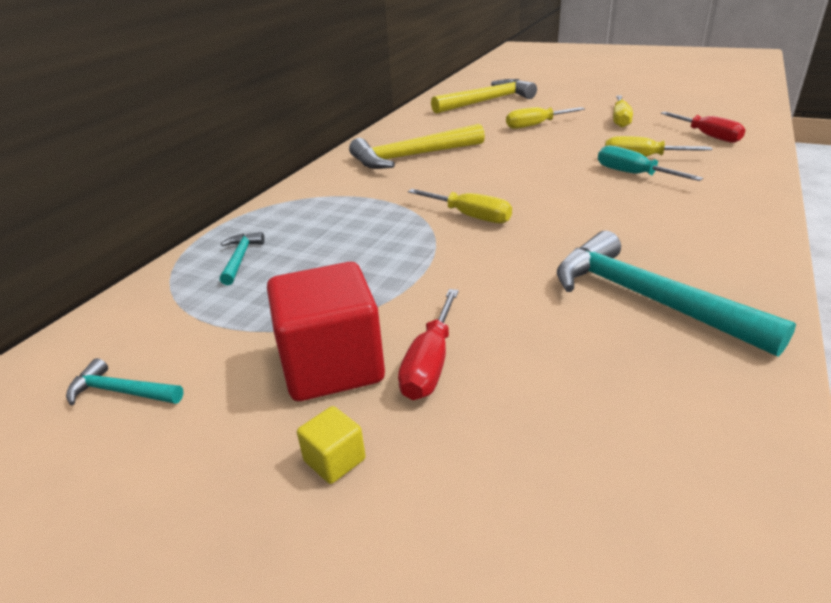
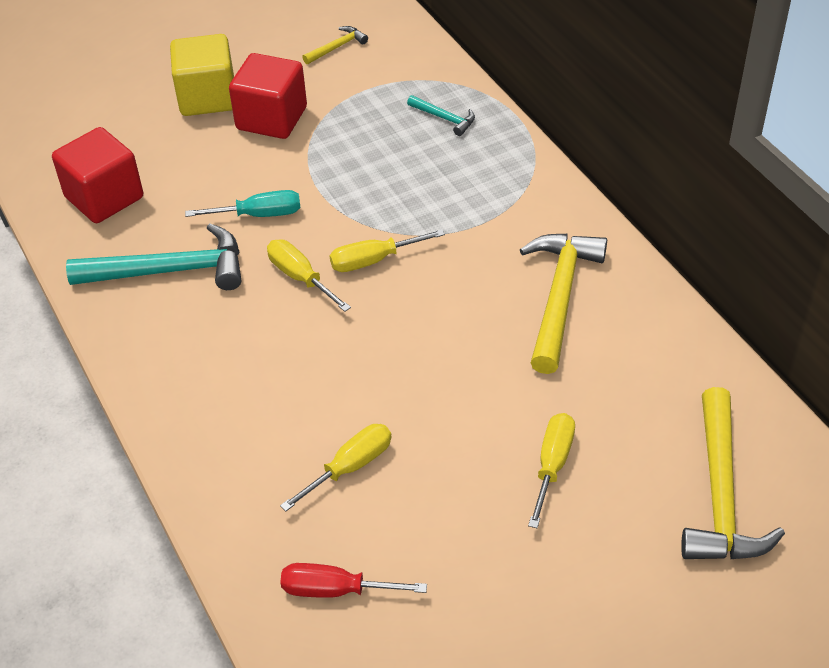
camera: 125 degrees right, 15 degrees up
(121, 392) = (337, 47): turquoise hammer -> yellow hammer
(334, 460) = (207, 97): yellow cube -> yellow cube, size x2.36
(430, 363) = (230, 152): red screwdriver -> none
(620, 120) = (479, 564): yellow screwdriver -> yellow screwdriver (300, 277)
(633, 174) = (325, 425): turquoise screwdriver -> turquoise screwdriver (259, 215)
(649, 424) = (104, 197): none -> red cube

